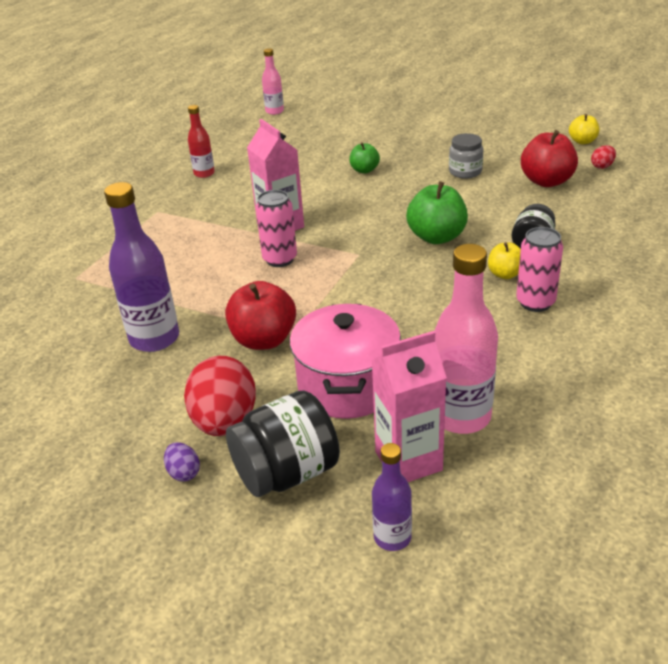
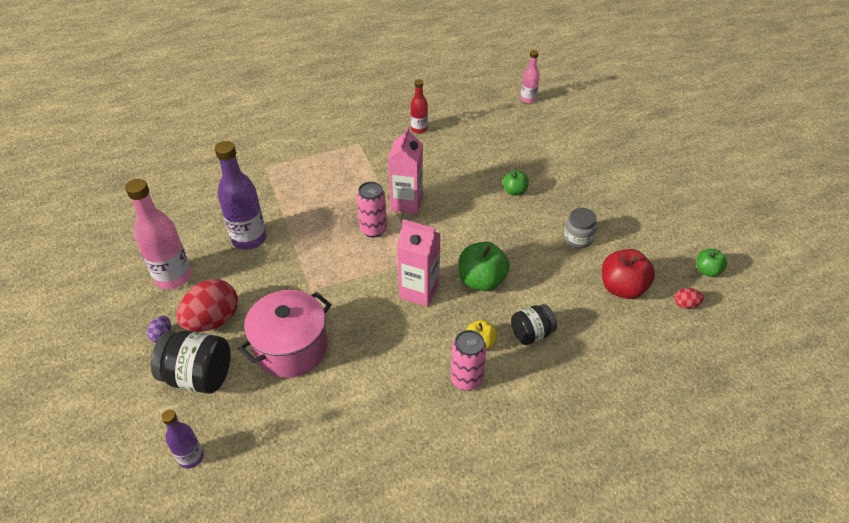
camera: 40 degrees right, 10 degrees up
(264, 340) = (293, 282): red apple -> none
(408, 461) = (255, 422): pink carton -> pink carton (419, 291)
(461, 416) = (315, 419): pink bottle -> pink bottle (173, 277)
(582, 141) = (707, 271): yellow apple -> green apple

